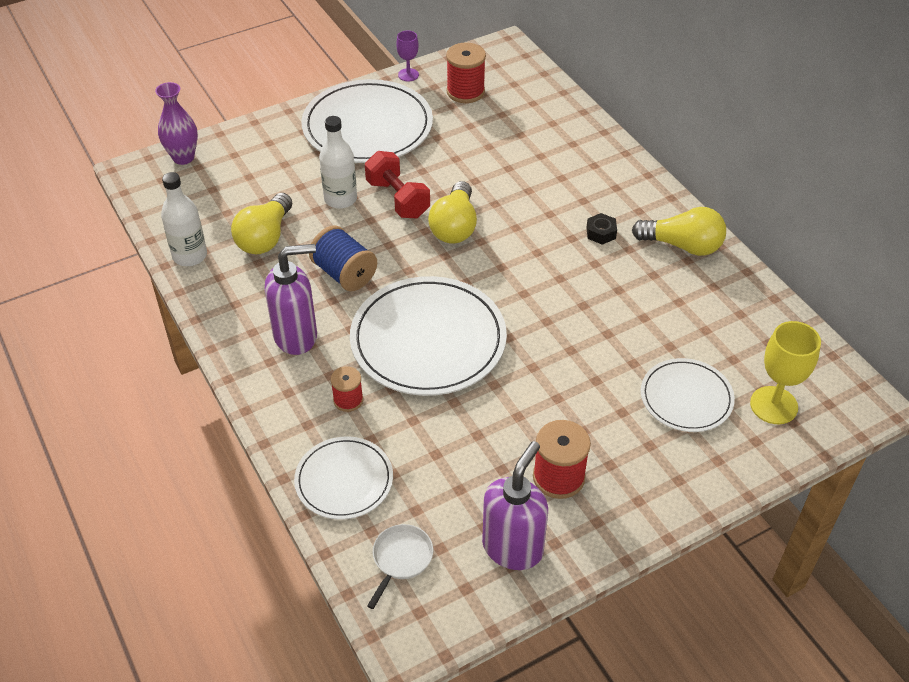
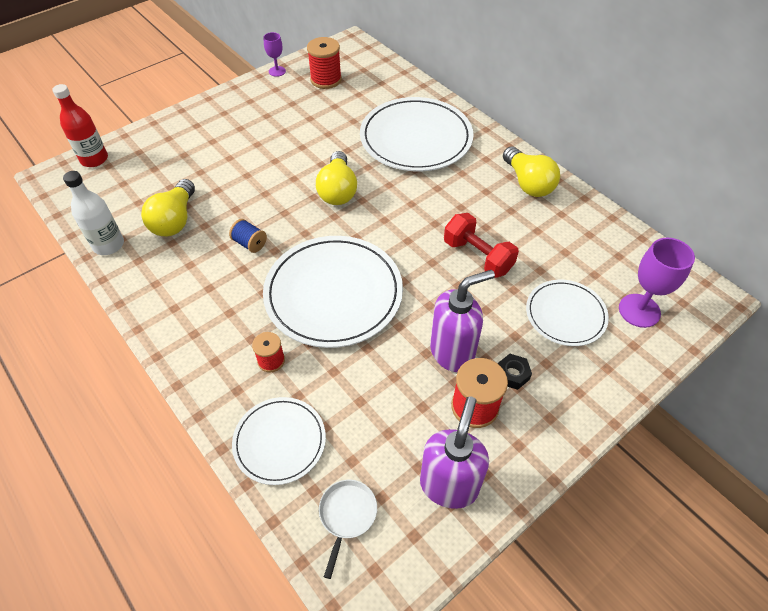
camera: 10 degrees left, 5 degrees up
(183, 157) = (94, 159): purple vase -> red bottle
(296, 336) = (215, 306): purple soap dispenser -> purple soap dispenser (452, 352)
(340, 199) = (236, 178): white bottle -> none
(344, 274) = (250, 243): blue spool -> blue spool, size x0.61
(367, 126) = (250, 116): white plate -> white plate (416, 138)
(398, 199) = (285, 173): red dumbbell -> red dumbbell (477, 256)
(601, 233) = (460, 181): black nut -> black nut (512, 374)
(682, 245) = (528, 183): yellow light bulb -> yellow light bulb turned 60 degrees clockwise
(773, 405) = (639, 310): yellow goblet -> purple goblet

